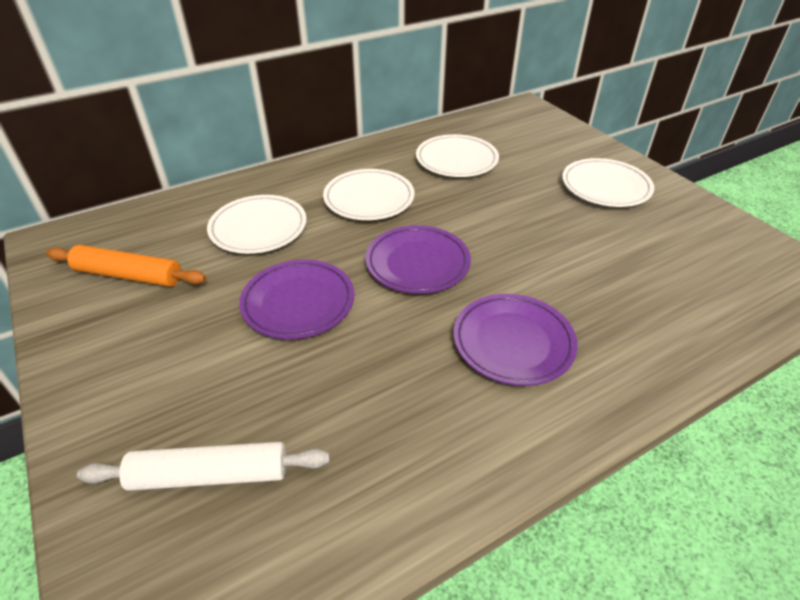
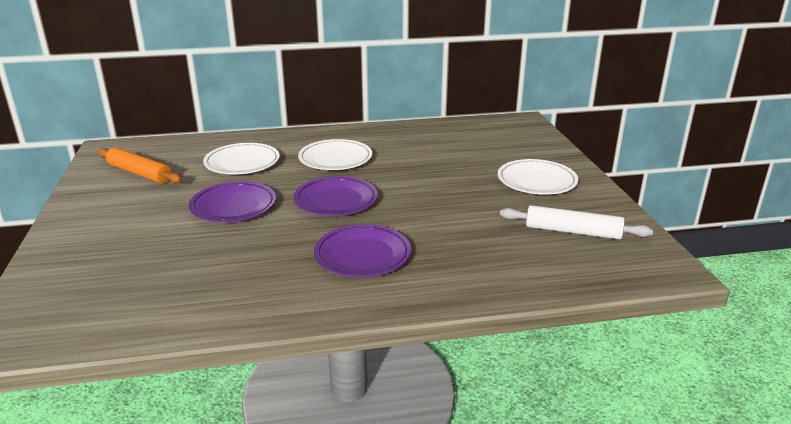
camera: 20 degrees right, 15 degrees down
(210, 475) = (109, 275): white rolling pin -> white rolling pin (572, 232)
(456, 160) = (426, 146): white plate -> none

